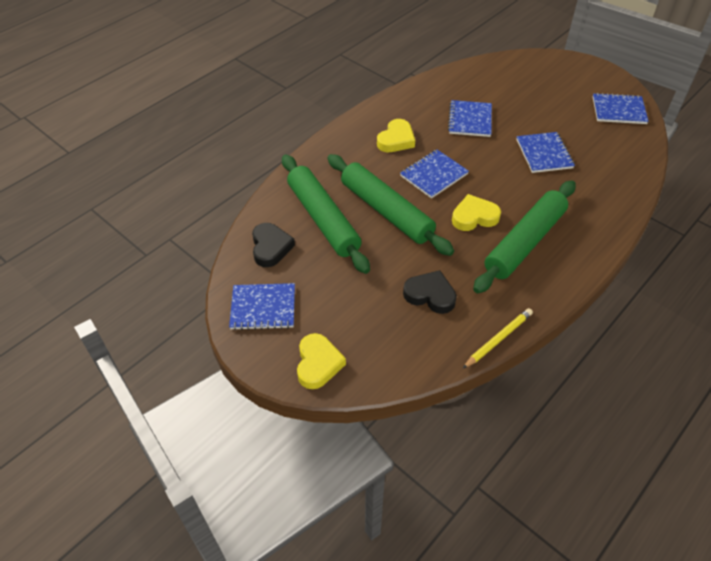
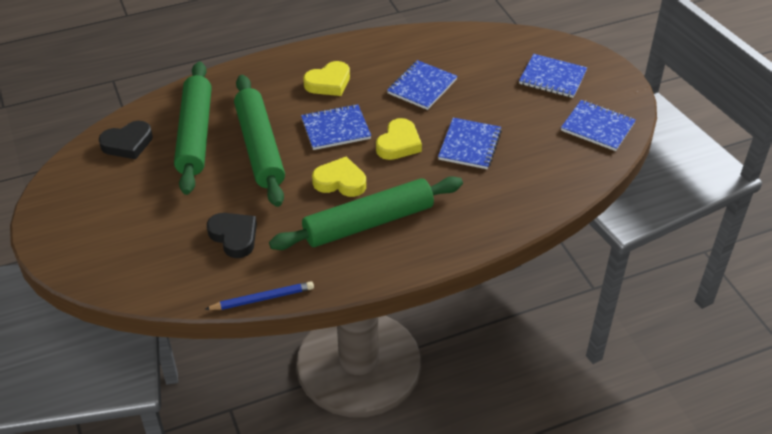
camera: 25 degrees right, 5 degrees down
(263, 308) = (79, 193): blue notebook -> blue notebook (552, 78)
(270, 247) = (128, 144): black heart -> black heart turned 45 degrees clockwise
(318, 364) = (86, 257): yellow heart -> yellow heart (399, 144)
(498, 339) = (262, 298): yellow pencil -> blue pencil

